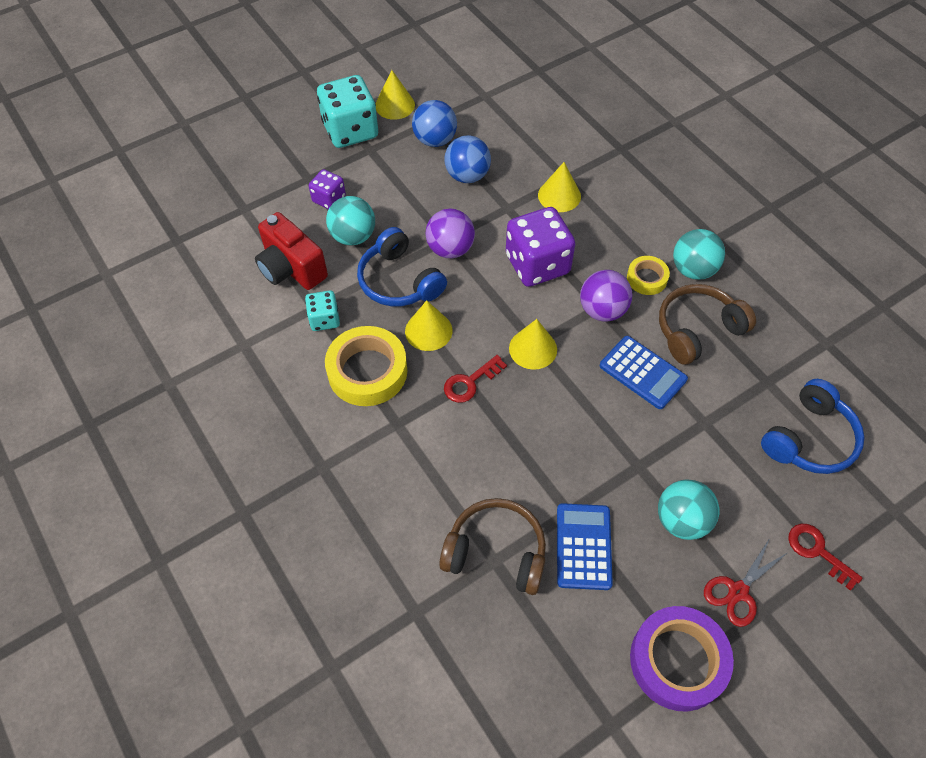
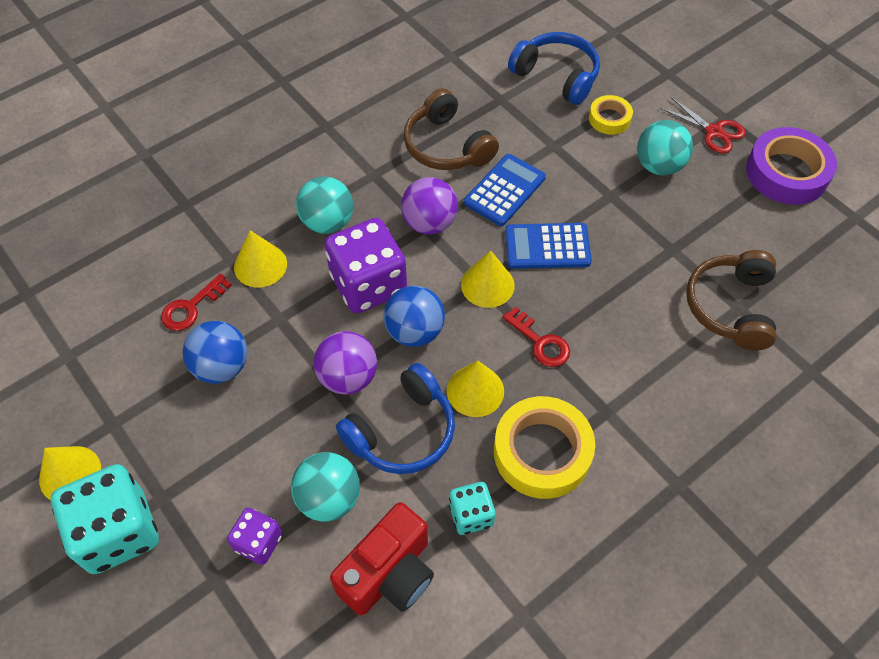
camera: 95 degrees left, 0 degrees up
(435, 140) = (151, 412): blue ball -> blue ball (414, 331)
(583, 546) = (704, 237): blue calculator -> blue calculator (547, 246)
(647, 278) = (383, 184): yellow tape -> yellow tape (609, 119)
(693, 270) = (369, 146): turquoise ball -> turquoise ball (327, 222)
(817, 551) = (663, 80): red key -> red key (191, 307)

